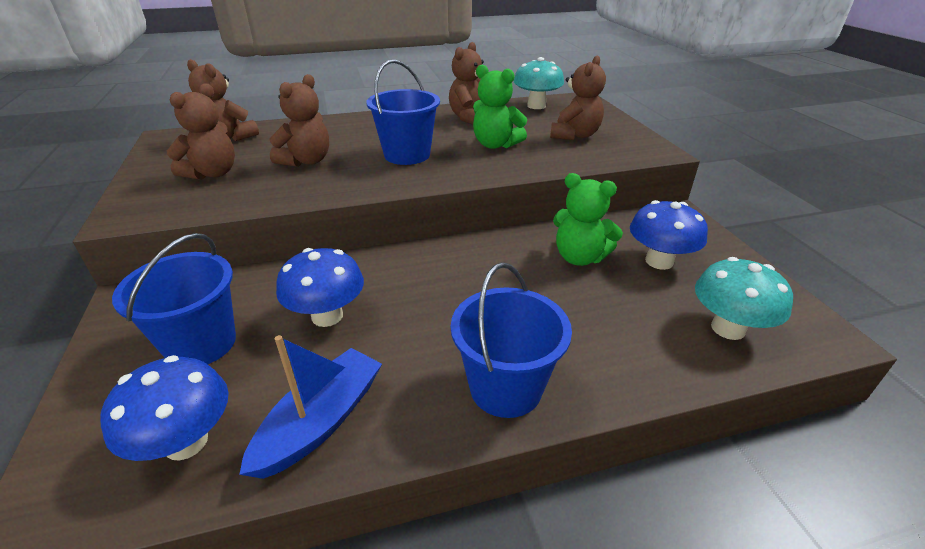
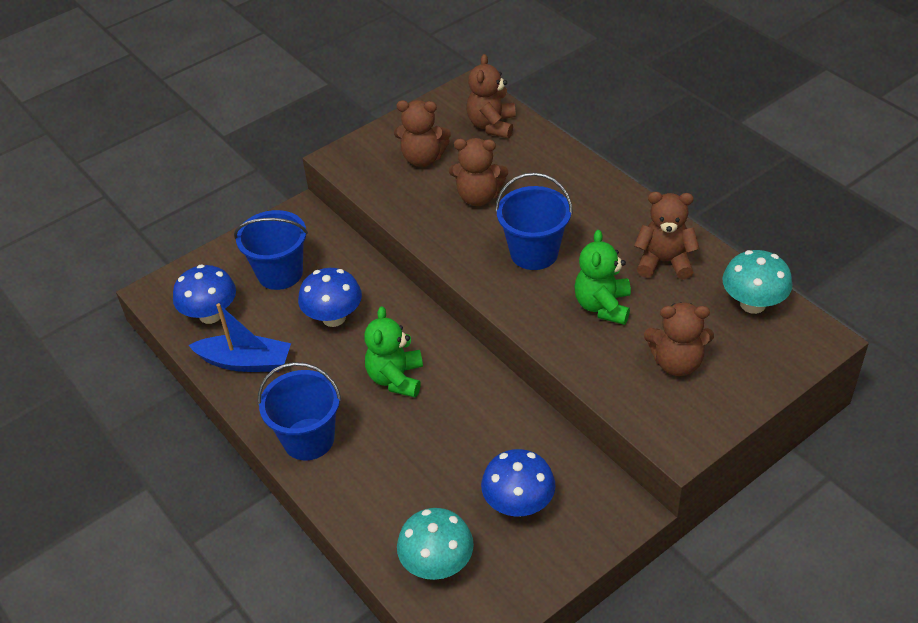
camera: 70 degrees right, 10 degrees up
(579, 257) = (491, 443): green teddy bear -> green teddy bear (396, 378)

